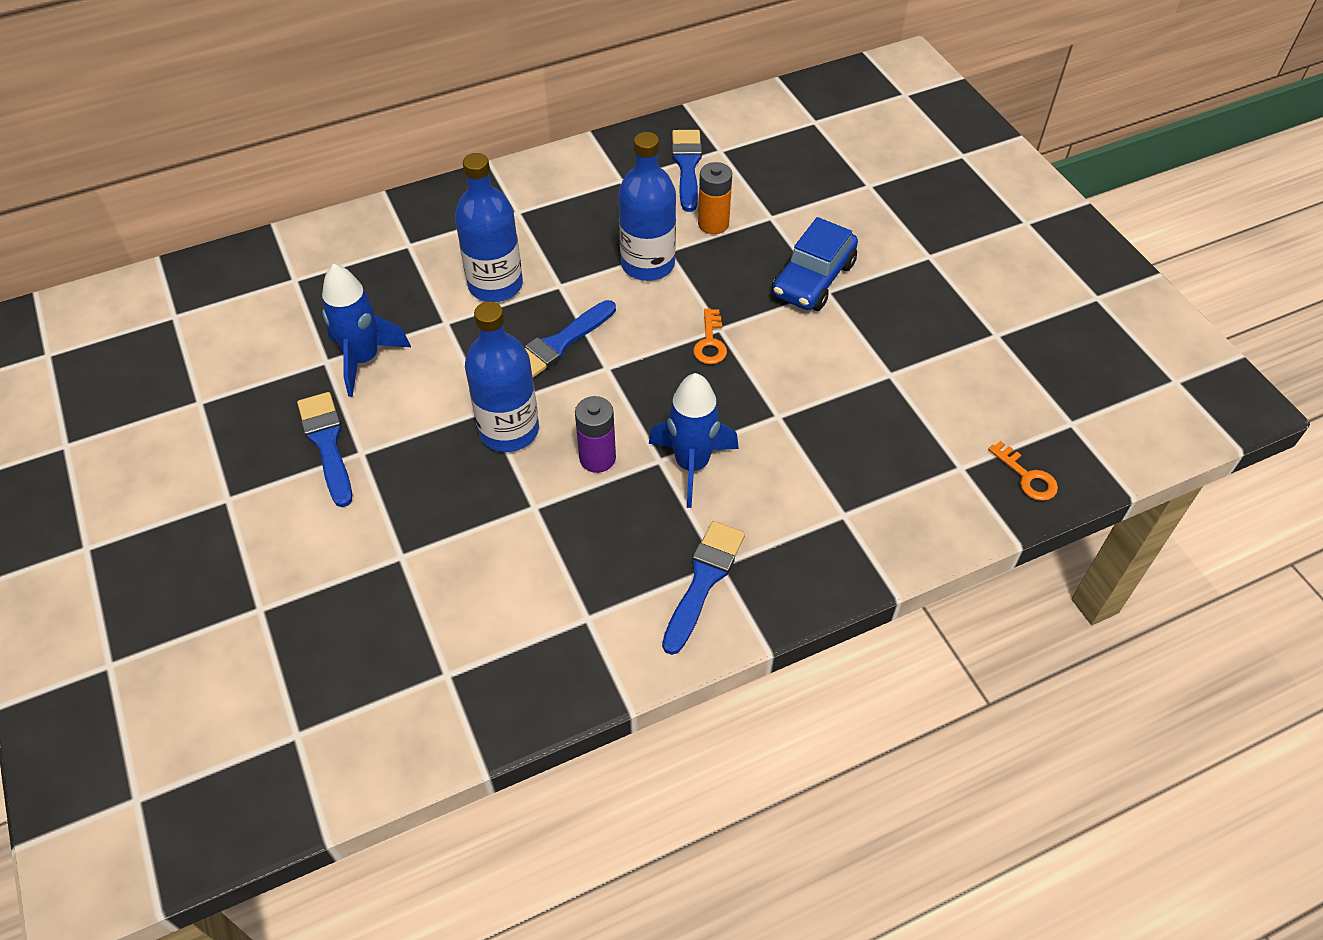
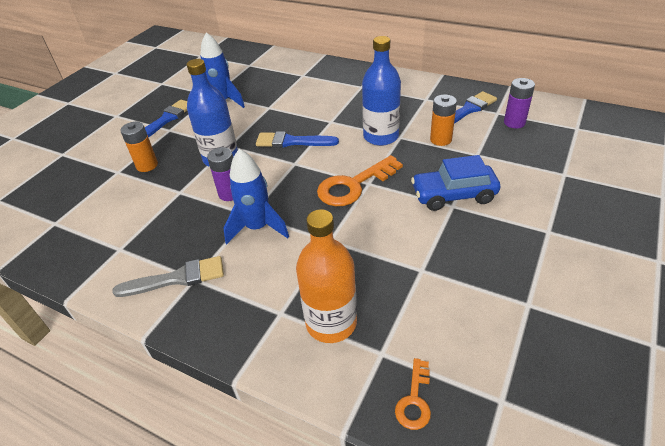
camera: 55 degrees right, 10 degrees down
(427, 516) = (147, 165): none -> orange battery
(495, 285) = (307, 106): blue bottle -> none
(703, 580) = (177, 278): blue brush -> grey brush
(710, 342) = (353, 185): orange key -> orange key, size x1.89
(753, 152) = (514, 122): none -> purple battery
(893, 482) = (331, 323): none -> orange bottle

